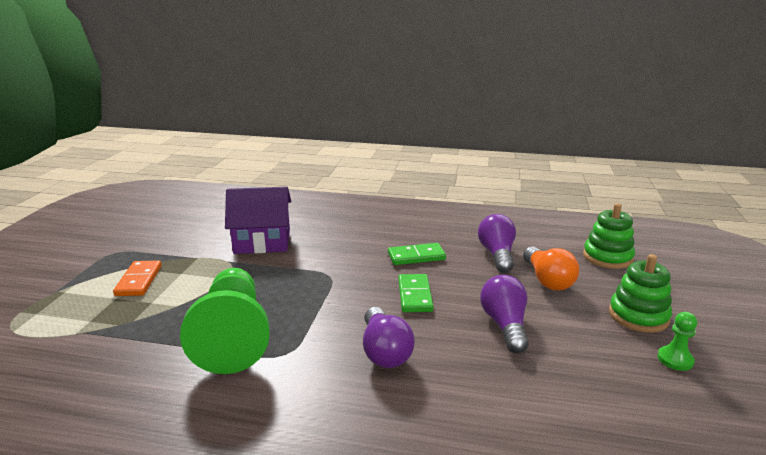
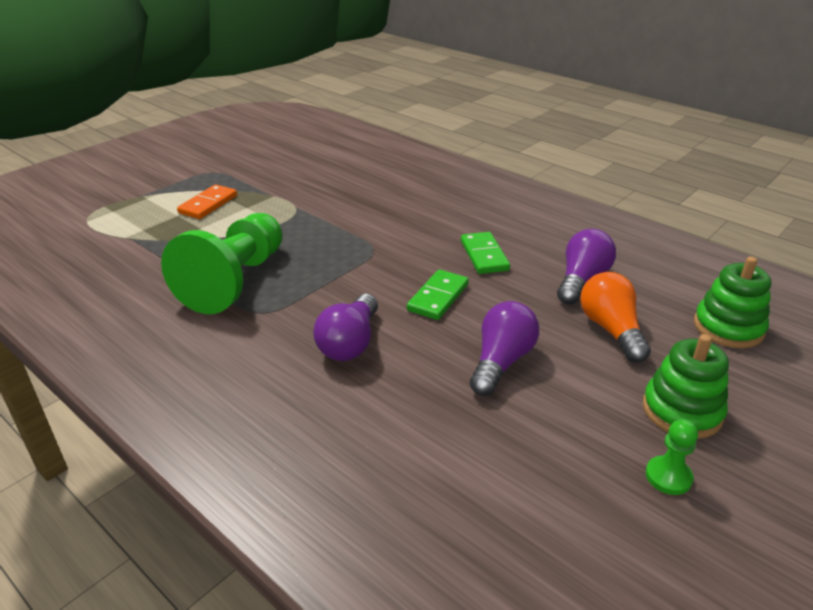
camera: 30 degrees right, 10 degrees up
(262, 241) = (345, 195): purple house -> none
(416, 256) = (484, 255): green domino -> green domino turned 60 degrees clockwise
(547, 280) = (611, 330): orange light bulb -> orange light bulb turned 150 degrees clockwise

